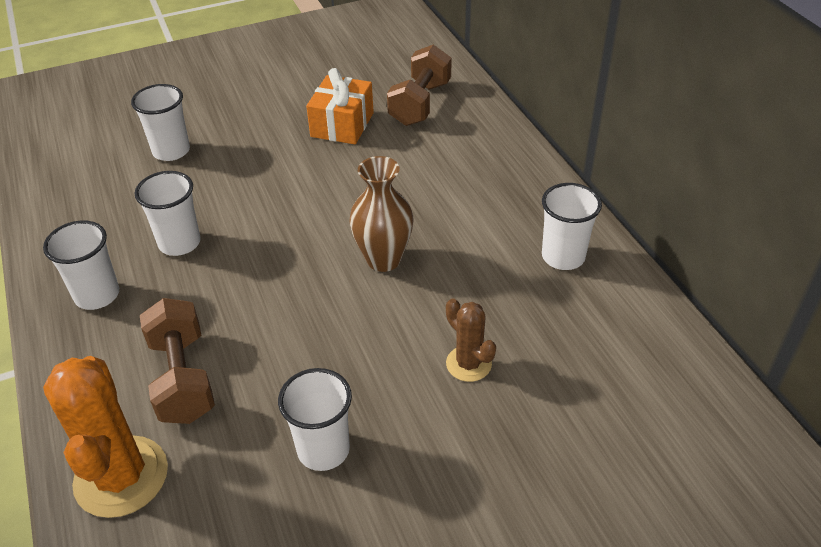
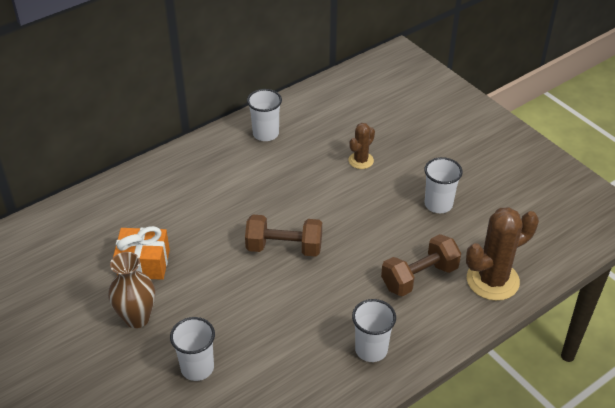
camera: 105 degrees left, 0 degrees up
(121, 476) = (492, 280): orange cactus -> brown cactus
(179, 243) = (306, 321): white cup -> none
(383, 259) = (291, 209): brown vase -> brown vase (137, 318)
(420, 103) = (108, 223): brown dumbbell -> brown dumbbell (284, 247)

